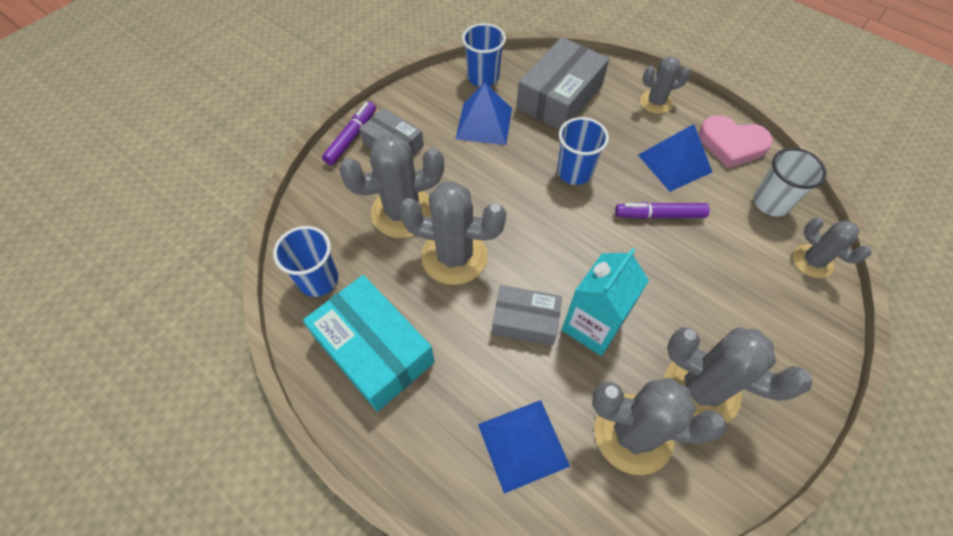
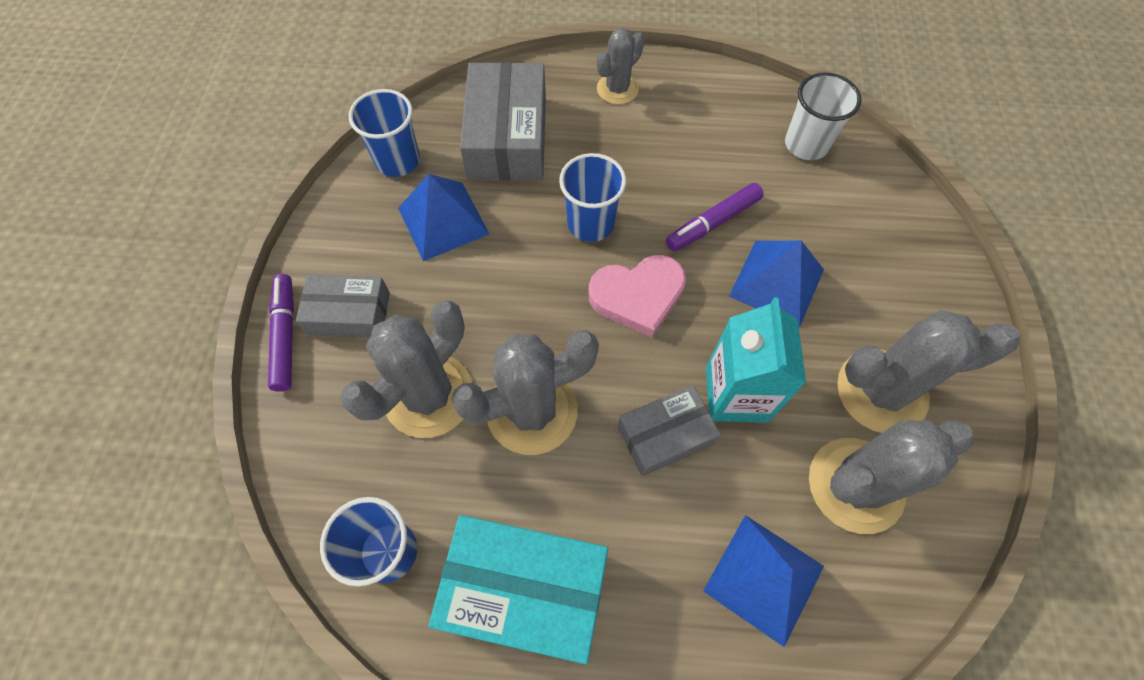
camera: 35 degrees left, 5 degrees up
(674, 163) = (686, 152): blue pyramid -> blue pyramid (777, 283)
(731, 144) = (726, 98): pink heart -> pink heart (638, 296)
(812, 261) = (884, 187): grey cactus -> none

